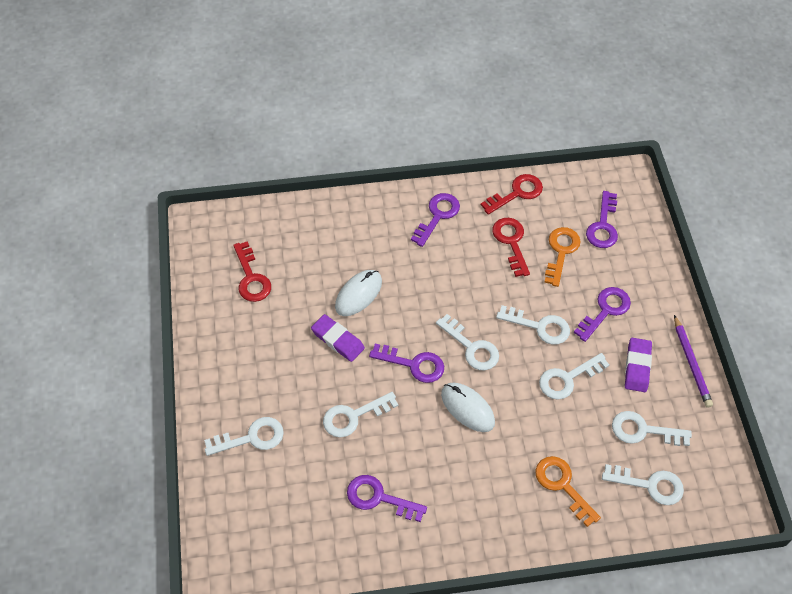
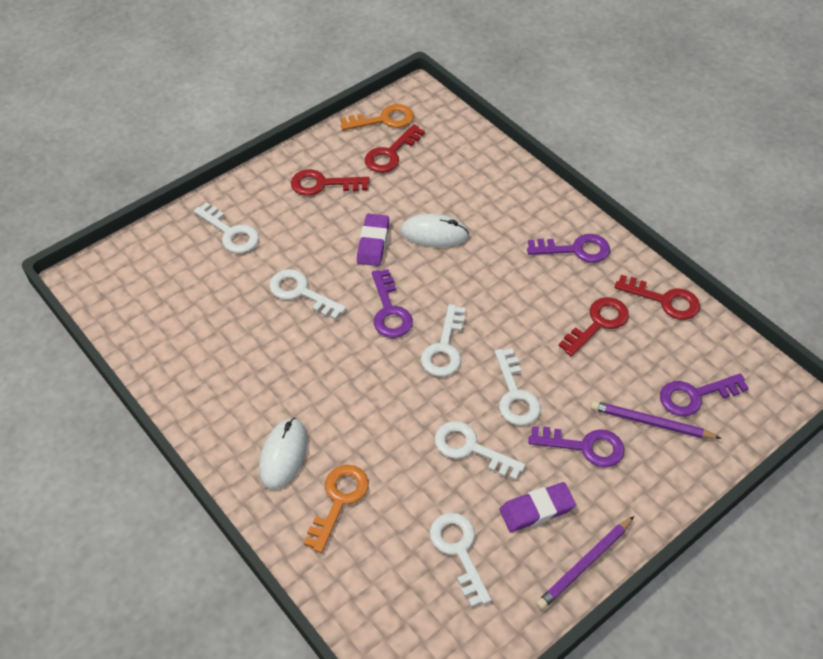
camera: 60 degrees right, 5 degrees down
(248, 343) = (323, 184): none -> red key
(379, 498) = (228, 352): purple key -> none
(467, 408) = (372, 376): white mouse -> white mouse (283, 455)
(561, 252) = (625, 372): orange key -> orange key (383, 120)
(609, 262) = (651, 423): none -> purple pencil
(649, 485) = (394, 586): white key -> none

